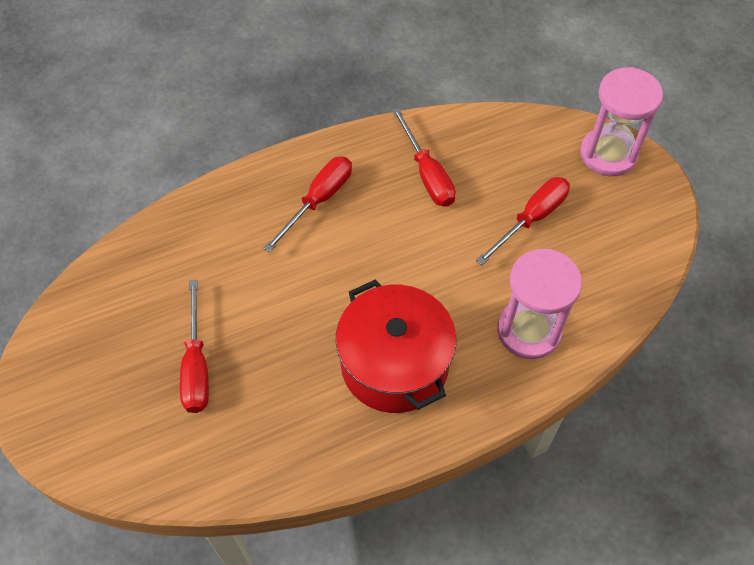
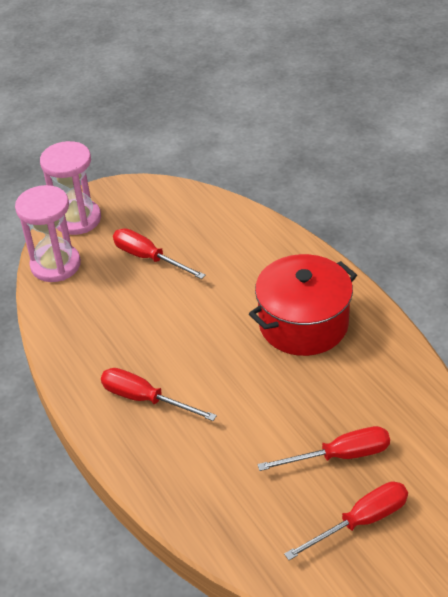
camera: 95 degrees left, 15 degrees down
(427, 174) = (107, 327): red screwdriver -> red screwdriver (360, 521)
(529, 330) = (255, 252): pink hourglass -> pink hourglass (55, 265)

